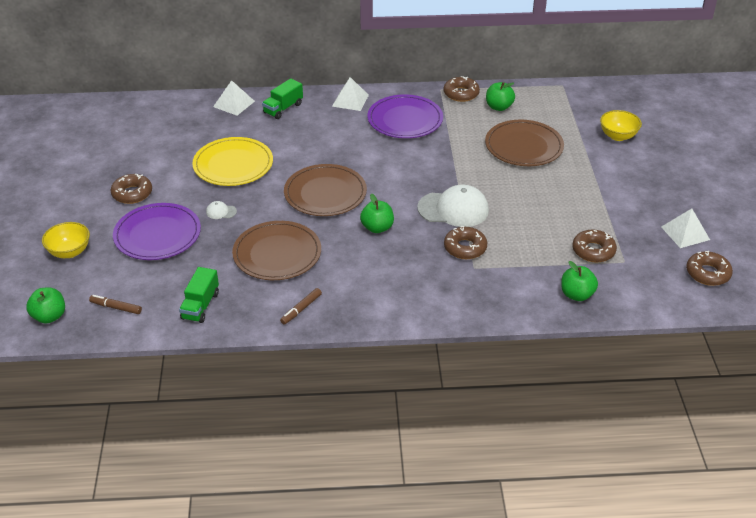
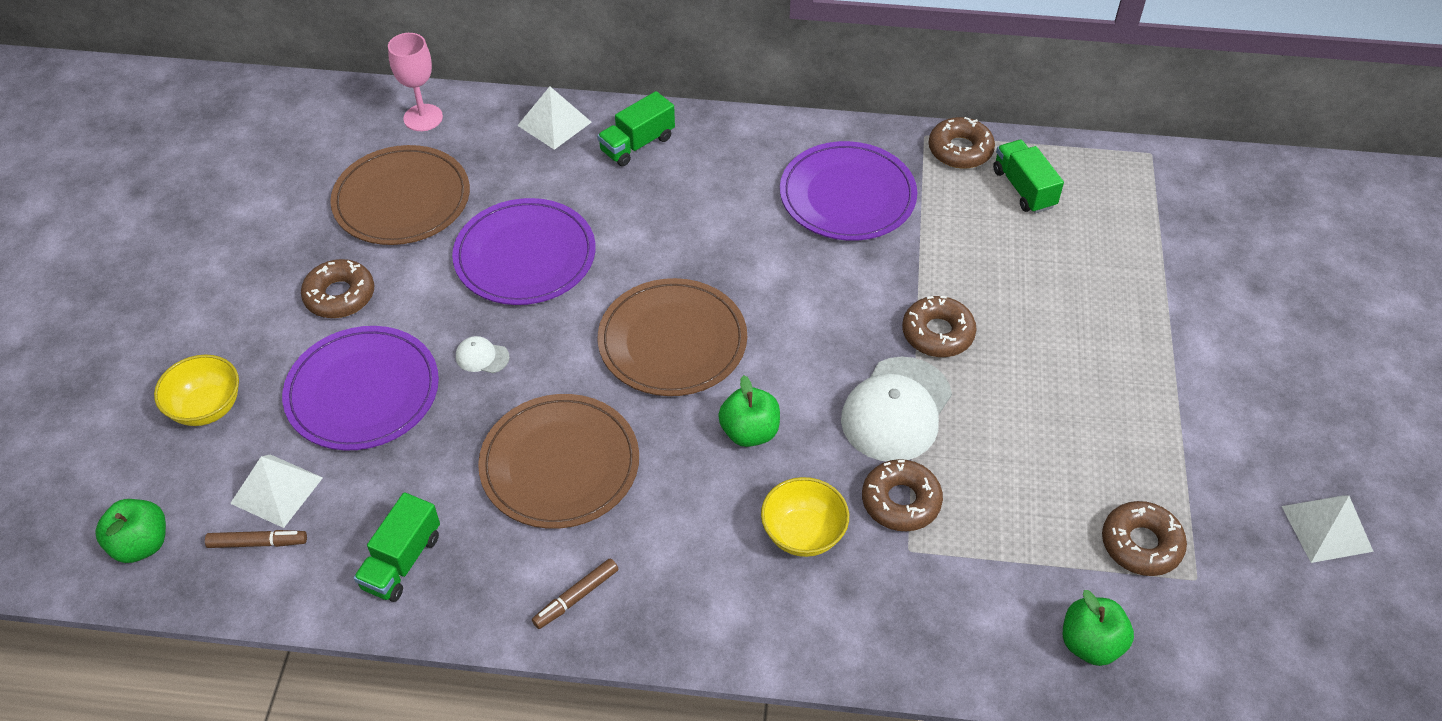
camera: 10 degrees right, 10 degrees up
(116, 308) = (257, 543): brown marker -> brown marker turned 150 degrees clockwise
(157, 108) = (423, 118): none -> pink goblet
(233, 165) = (525, 256): yellow plate -> purple plate
(350, 100) = (758, 141): white pyramid -> white pyramid (277, 490)
(453, 209) = (896, 410): white cap -> white cap turned 105 degrees clockwise
(499, 107) = (1024, 188): green apple -> green truck
(524, 146) = (1053, 283): brown plate -> brown plate (402, 200)
(618, 136) = (1235, 283): yellow bowl -> yellow bowl (803, 534)
(707, 273) = (1355, 632): brown donut -> brown donut (937, 333)

